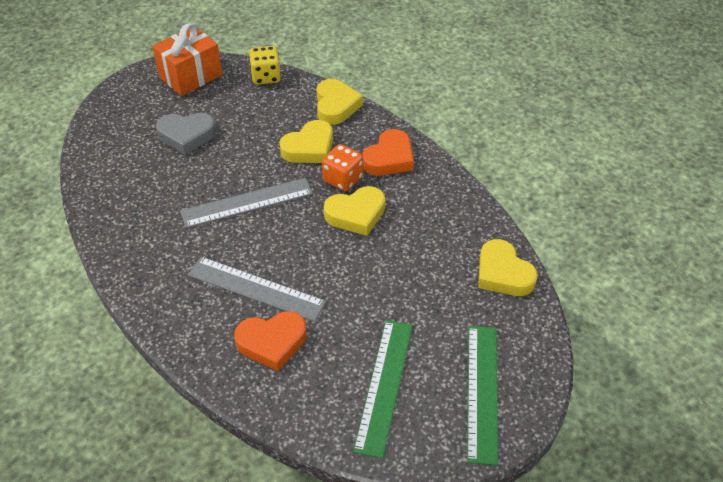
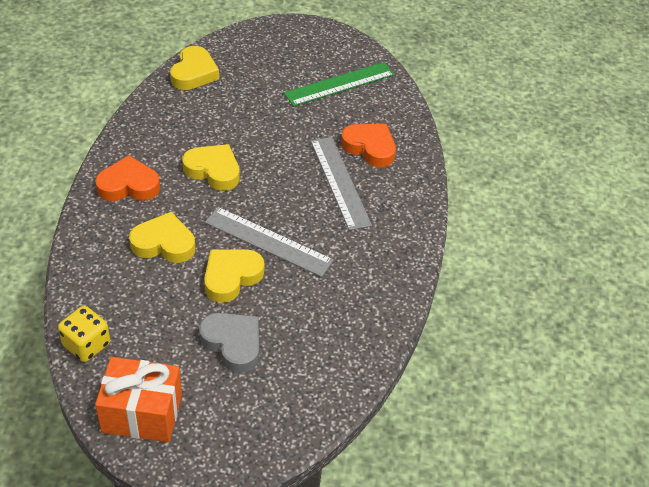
camera: 135 degrees left, 0 degrees up
(336, 106) = (87, 260): yellow heart -> yellow heart (231, 277)
(343, 179) = (182, 199): orange dice -> none
(482, 392) = (297, 46): green ruler -> none

